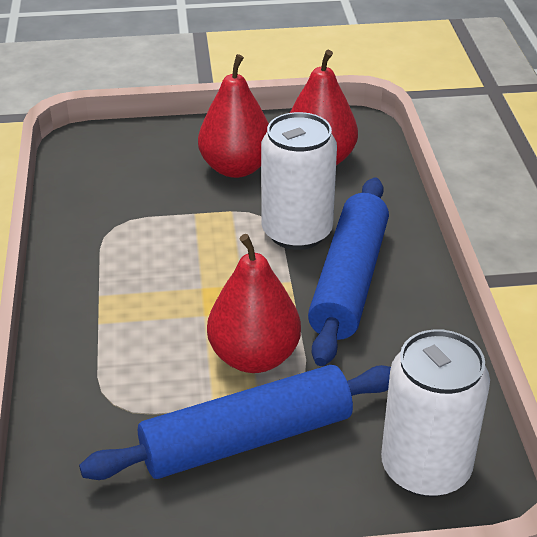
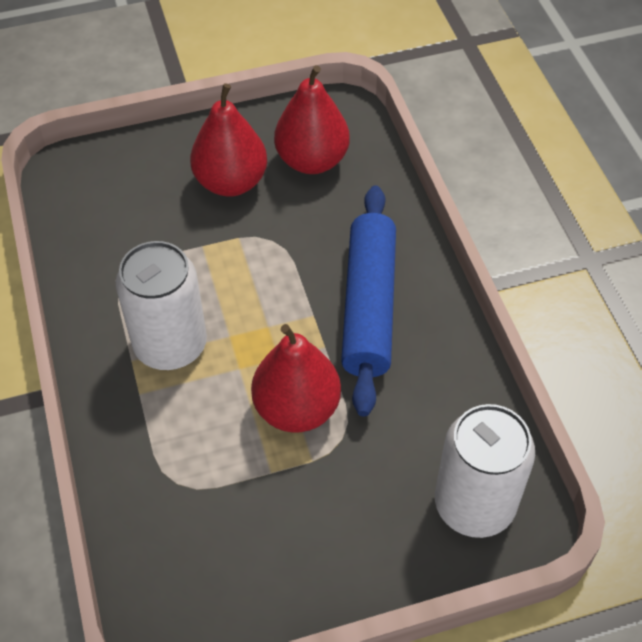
camera: 10 degrees left, 15 degrees up
(247, 439) = (309, 501): blue rolling pin -> none
(297, 232) = (307, 254): white can -> white can (170, 345)

